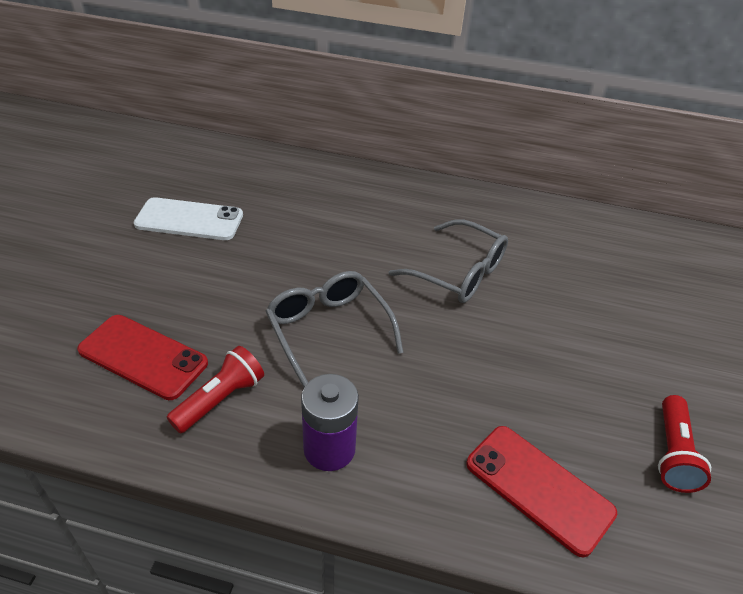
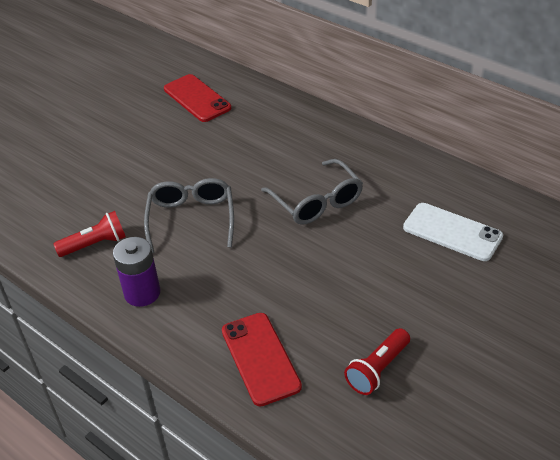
camera: 30 degrees right, 0 degrees up
(143, 356) = (65, 205): red phone -> red phone (197, 98)
(189, 220) = (146, 118): white phone -> white phone (452, 232)

